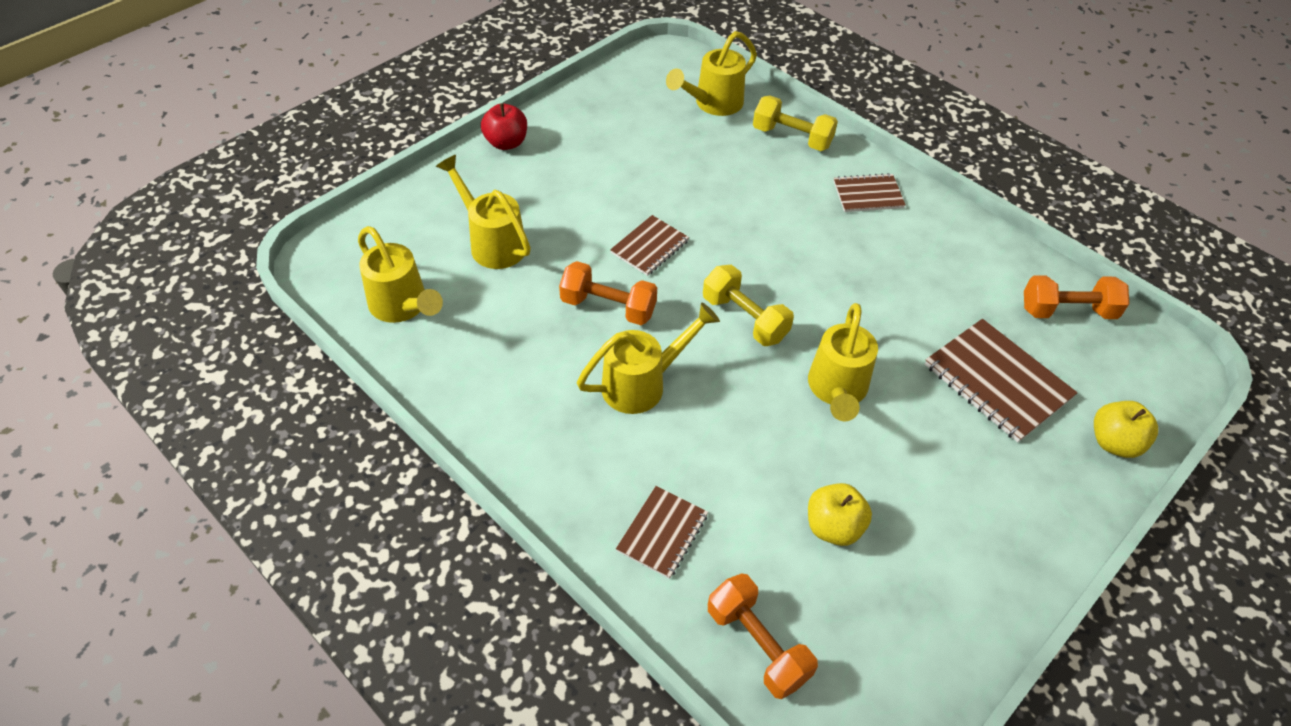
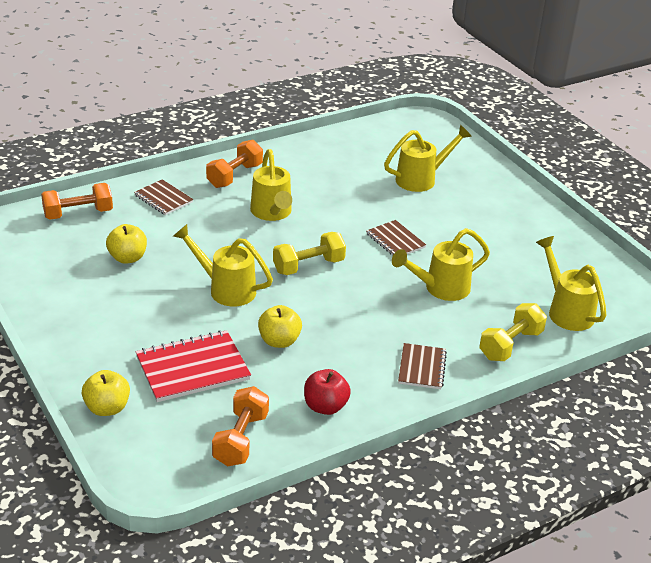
camera: 105 degrees right, 15 degrees down
(402, 306) = (374, 142): yellow watering can -> yellow watering can (440, 288)
(506, 143) = (529, 199): red apple -> red apple (325, 406)
(608, 307) = (343, 213): orange dumbbell -> orange dumbbell (234, 176)
(900, 315) = (279, 341): none -> yellow apple
(997, 382) = (192, 368): brown notebook -> red notebook

